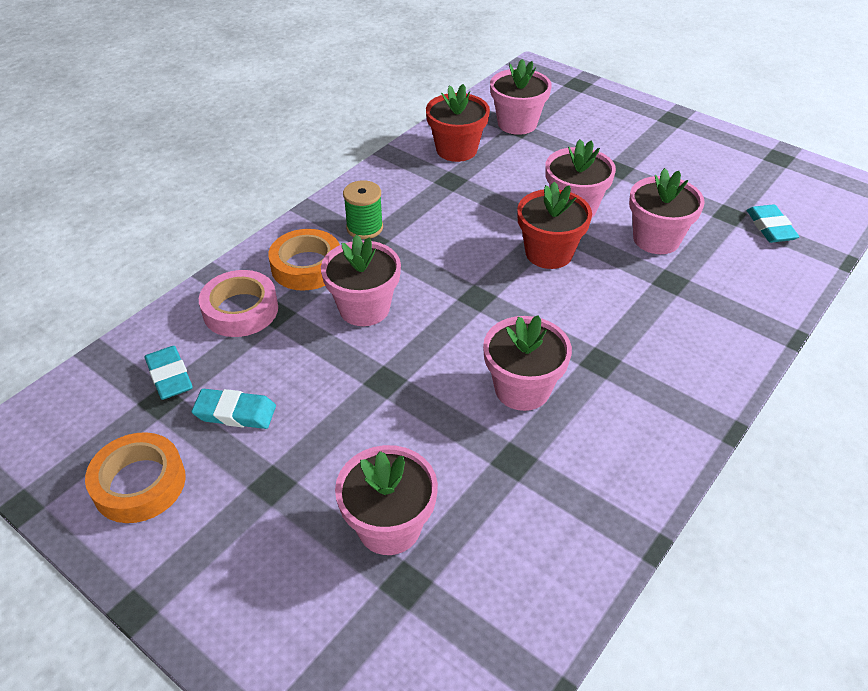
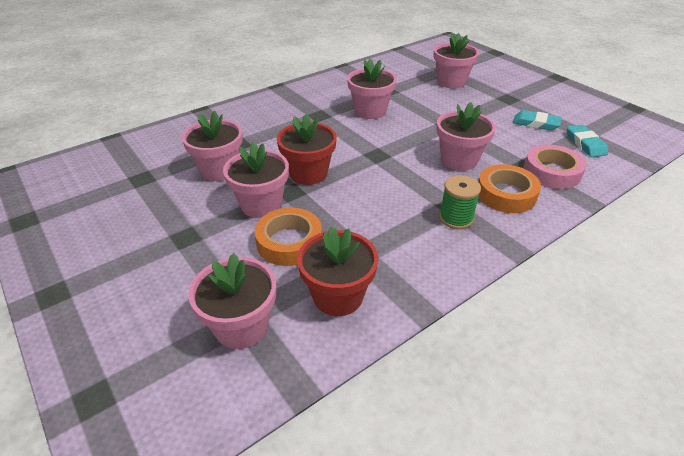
camera: 165 degrees left, 5 degrees down
(139, 483) = (577, 106): orange tape -> orange tape (289, 242)
(770, 227) = (126, 164): turquoise eraser -> none

